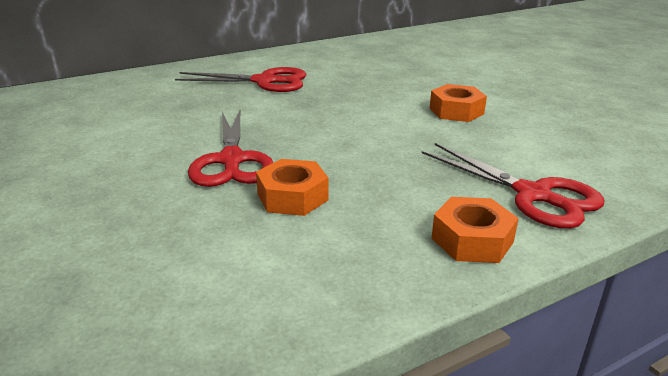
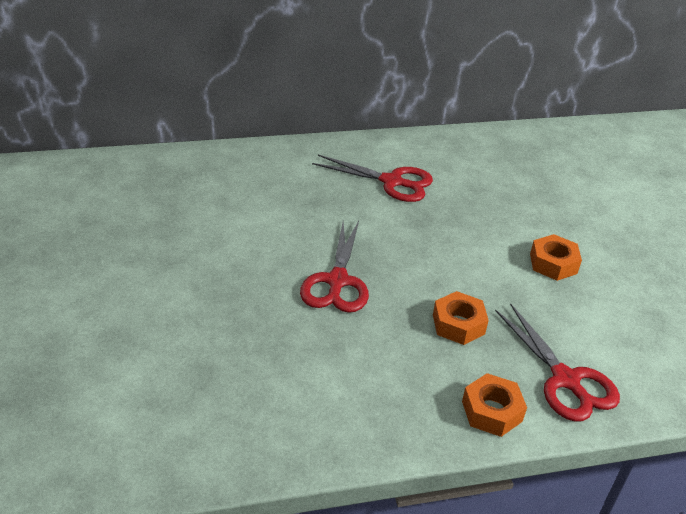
camera: 15 degrees right, 10 degrees up
(292, 197) = (373, 333): orange nut -> orange nut (458, 324)

